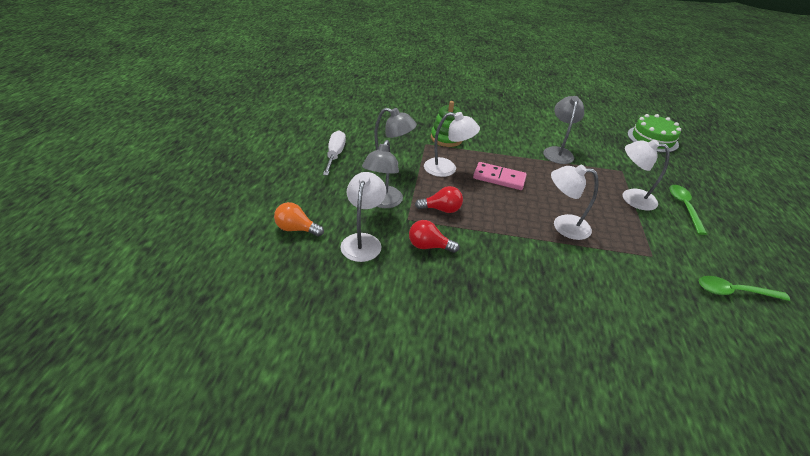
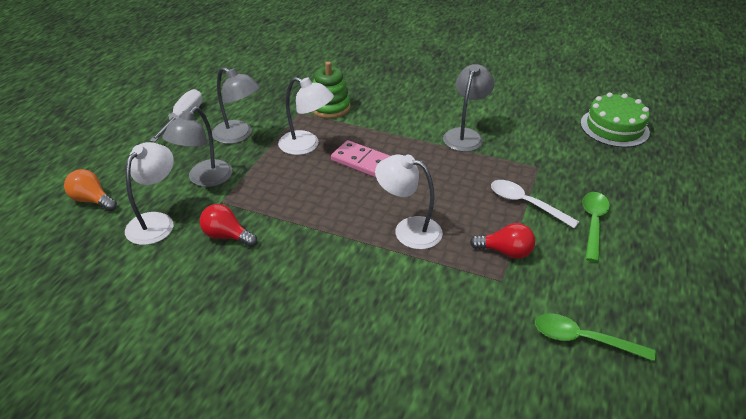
camera: 15 degrees right, 0 degrees up
(441, 209) = (268, 194): red light bulb -> red light bulb (505, 252)
(631, 198) = (526, 204): white lamp -> white spoon

